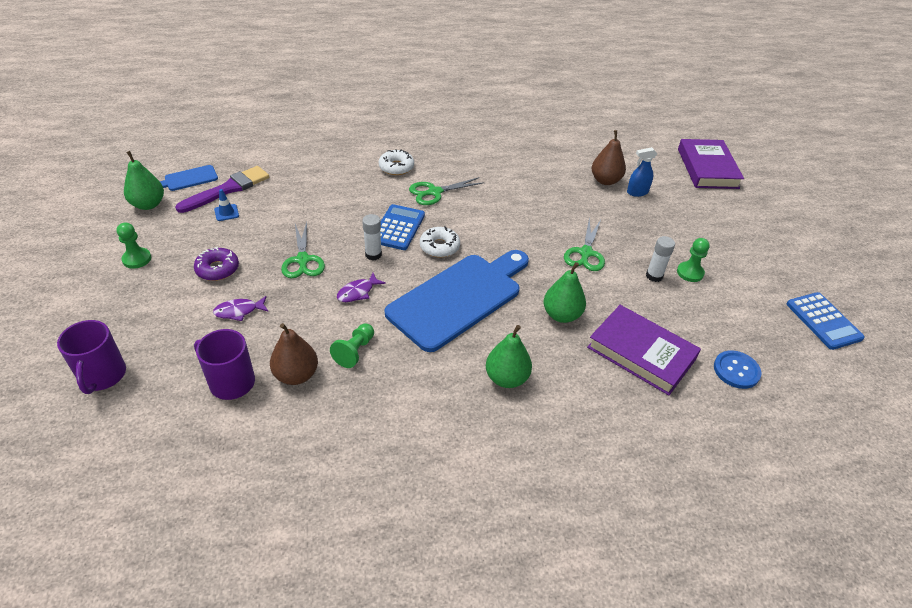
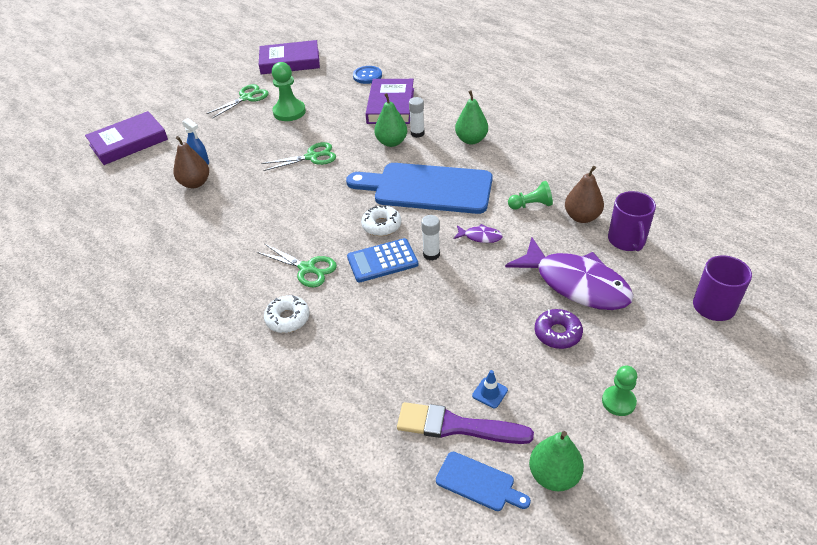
camera: 120 degrees left, 0 degrees up
(239, 311) = (576, 284): purple fish -> purple fish, size x2.43
(302, 260) = (484, 290): green scissors -> green scissors (246, 98)
(654, 276) = (308, 123): white glue stick -> white glue stick (417, 133)
(690, 273) = (289, 112): green pawn -> green pawn, size x1.56
(823, 321) = (290, 62): blue calculator -> purple book

